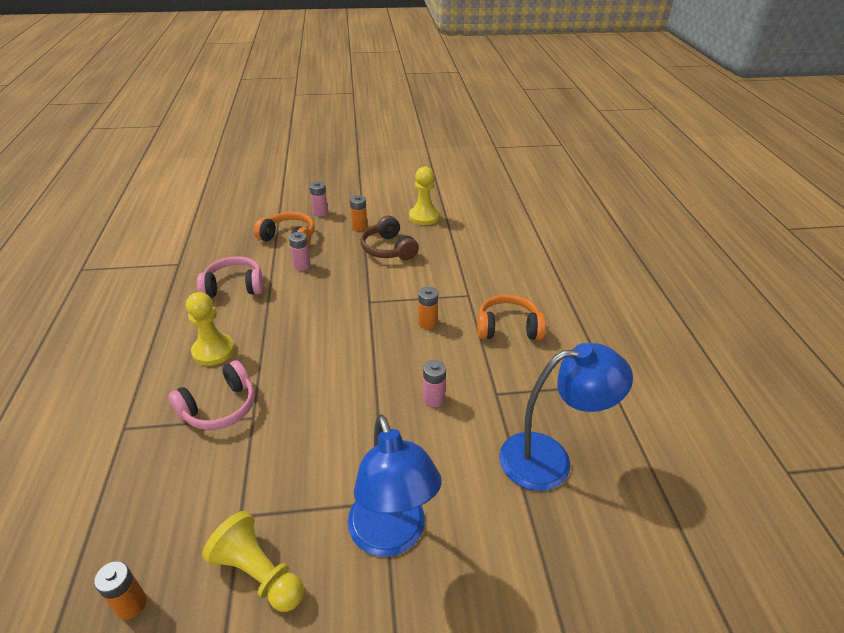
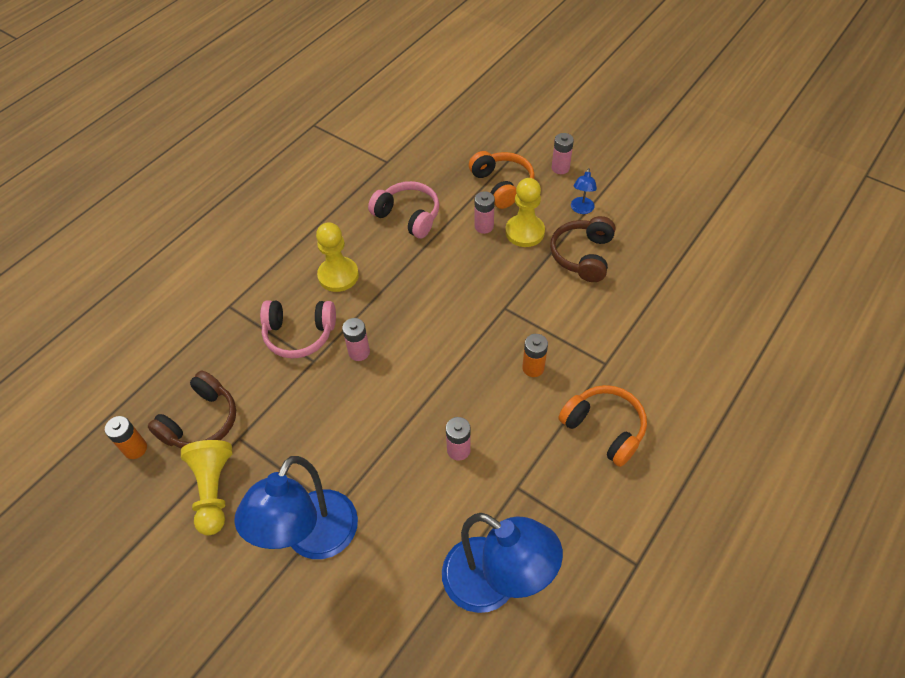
camera: 45 degrees right, 15 degrees up
(186, 530) = (201, 421): none -> brown headphones
(287, 388) = (359, 352): none -> pink battery
(359, 227) = (581, 209): orange battery -> blue lamp
(424, 217) = (662, 234): yellow pawn -> yellow pawn (524, 232)

